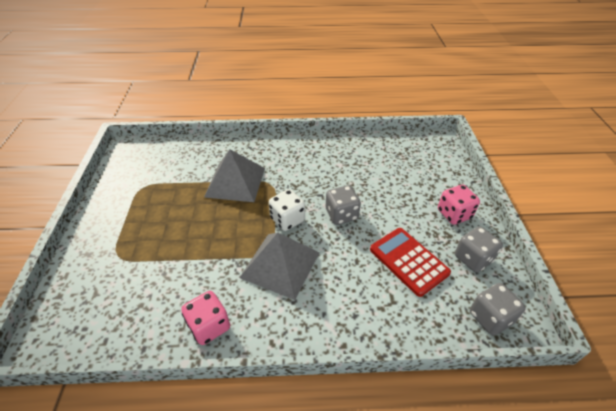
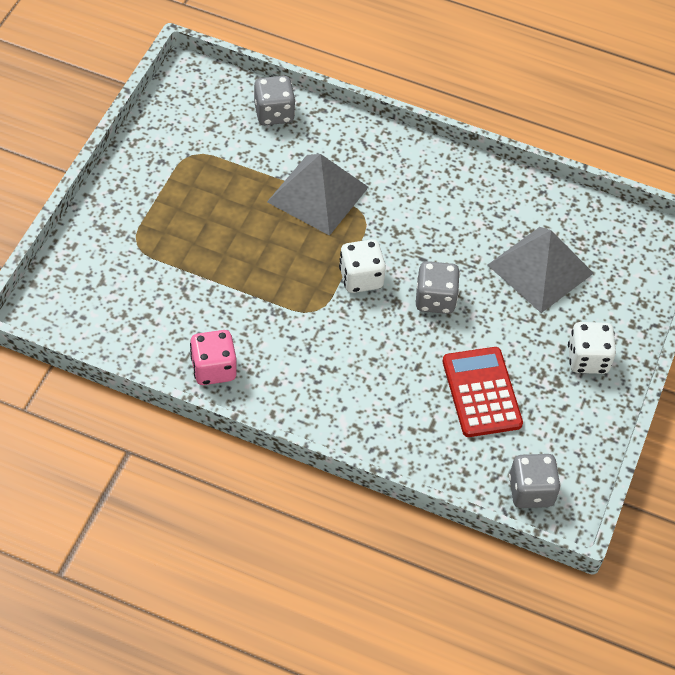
camera: 20 degrees right, 10 degrees up
(280, 265) = (323, 333): grey pyramid -> grey pyramid (540, 269)
(454, 214) = (587, 359): pink dice -> white dice
(473, 258) = (565, 423): grey dice -> grey dice (274, 113)

